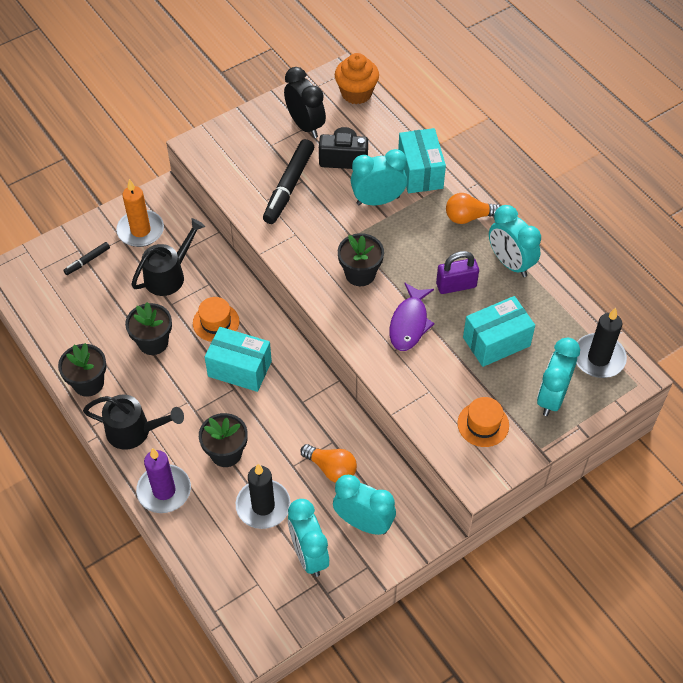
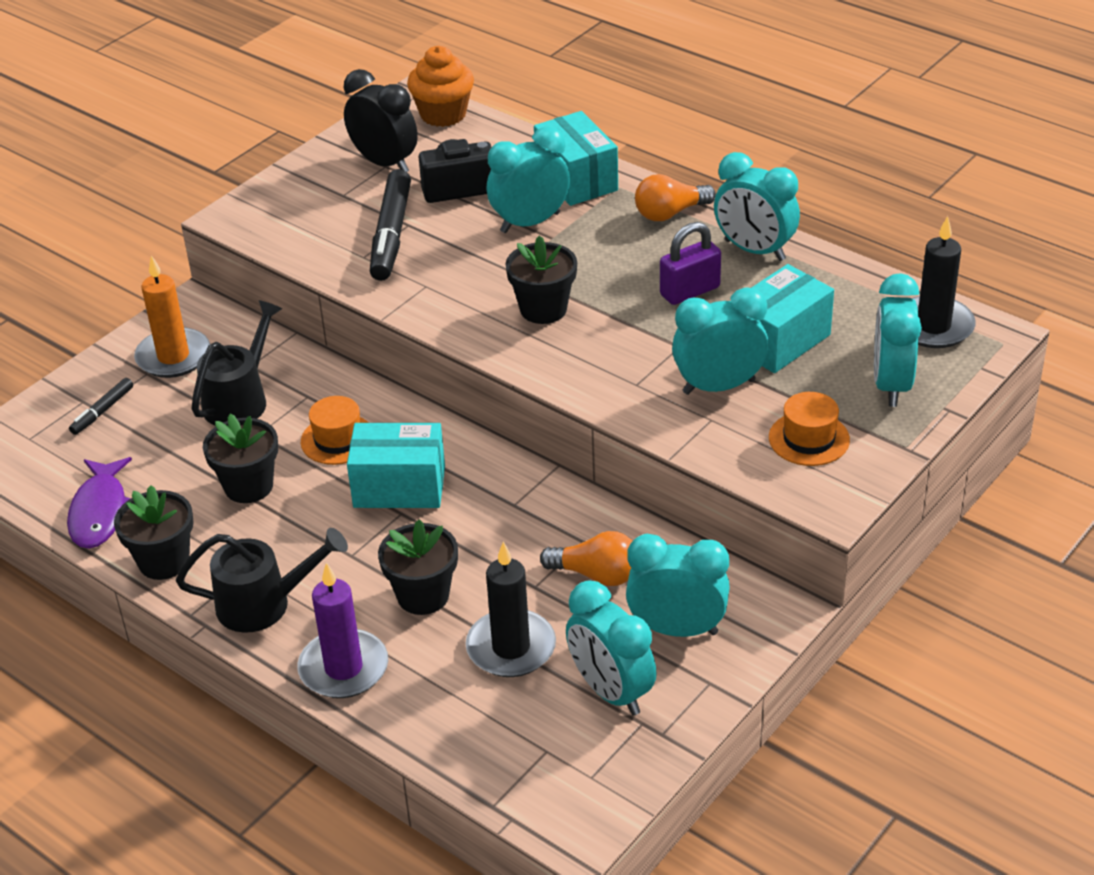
camera: 15 degrees left, 15 degrees down
(409, 323) = (643, 349): purple fish -> purple fish (100, 512)
(444, 367) = (718, 386): none -> turquoise clock

